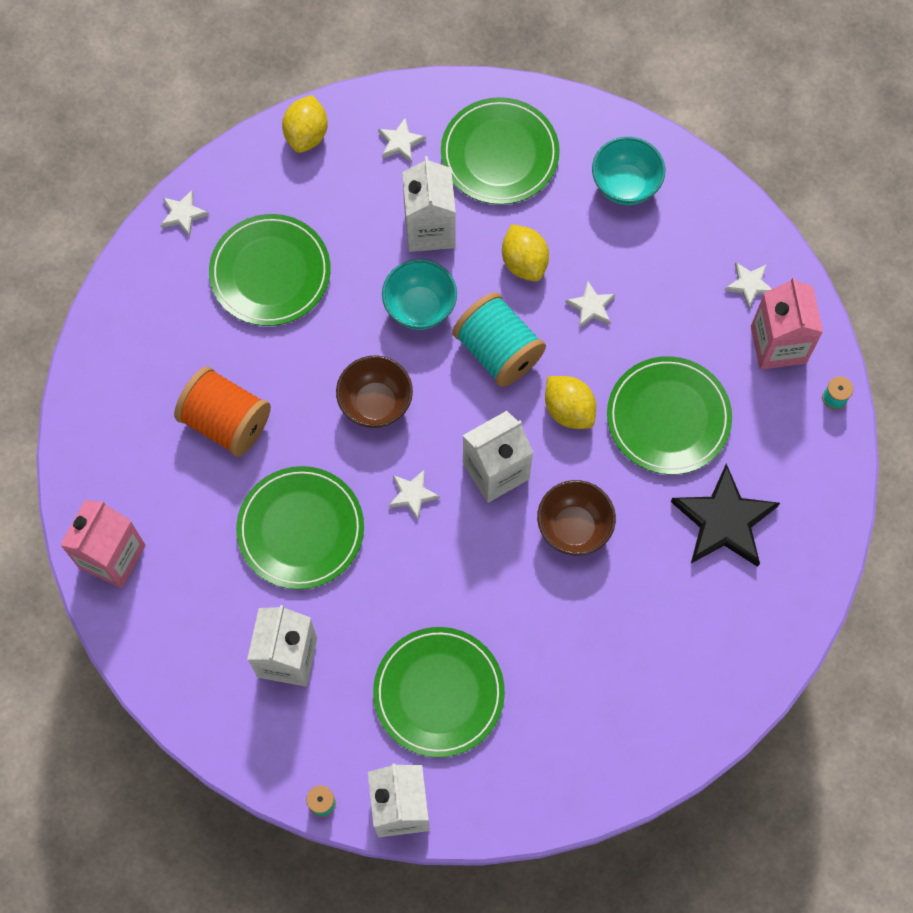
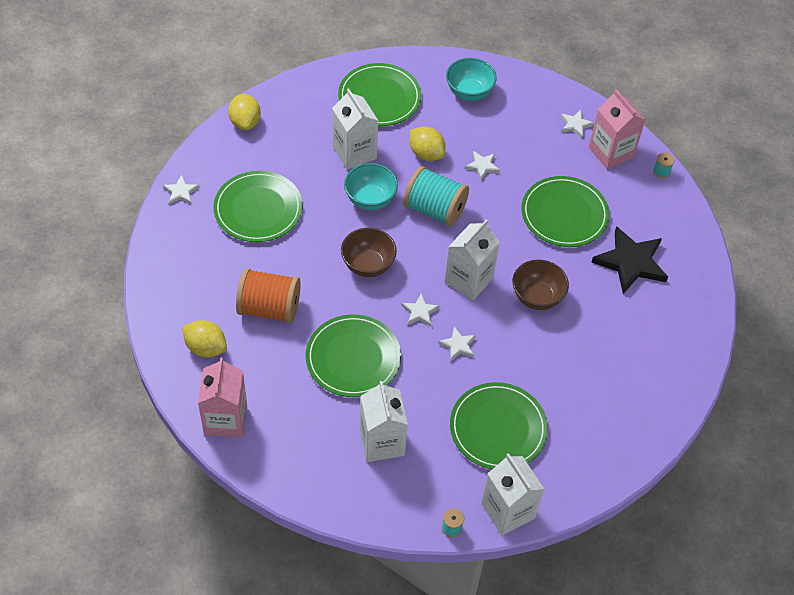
camera: 25 degrees left, 15 degrees down
(400, 142) = (311, 109): white star -> white star (458, 345)
(569, 410) = (498, 229): yellow lemon -> yellow lemon (206, 348)

